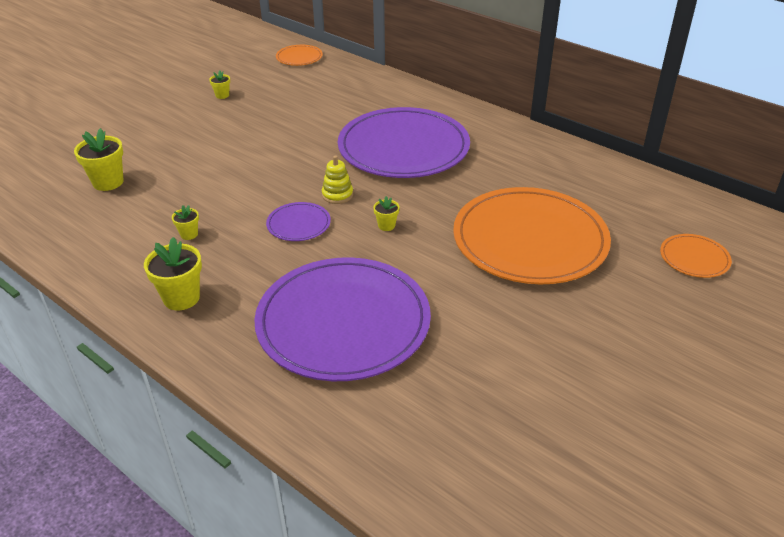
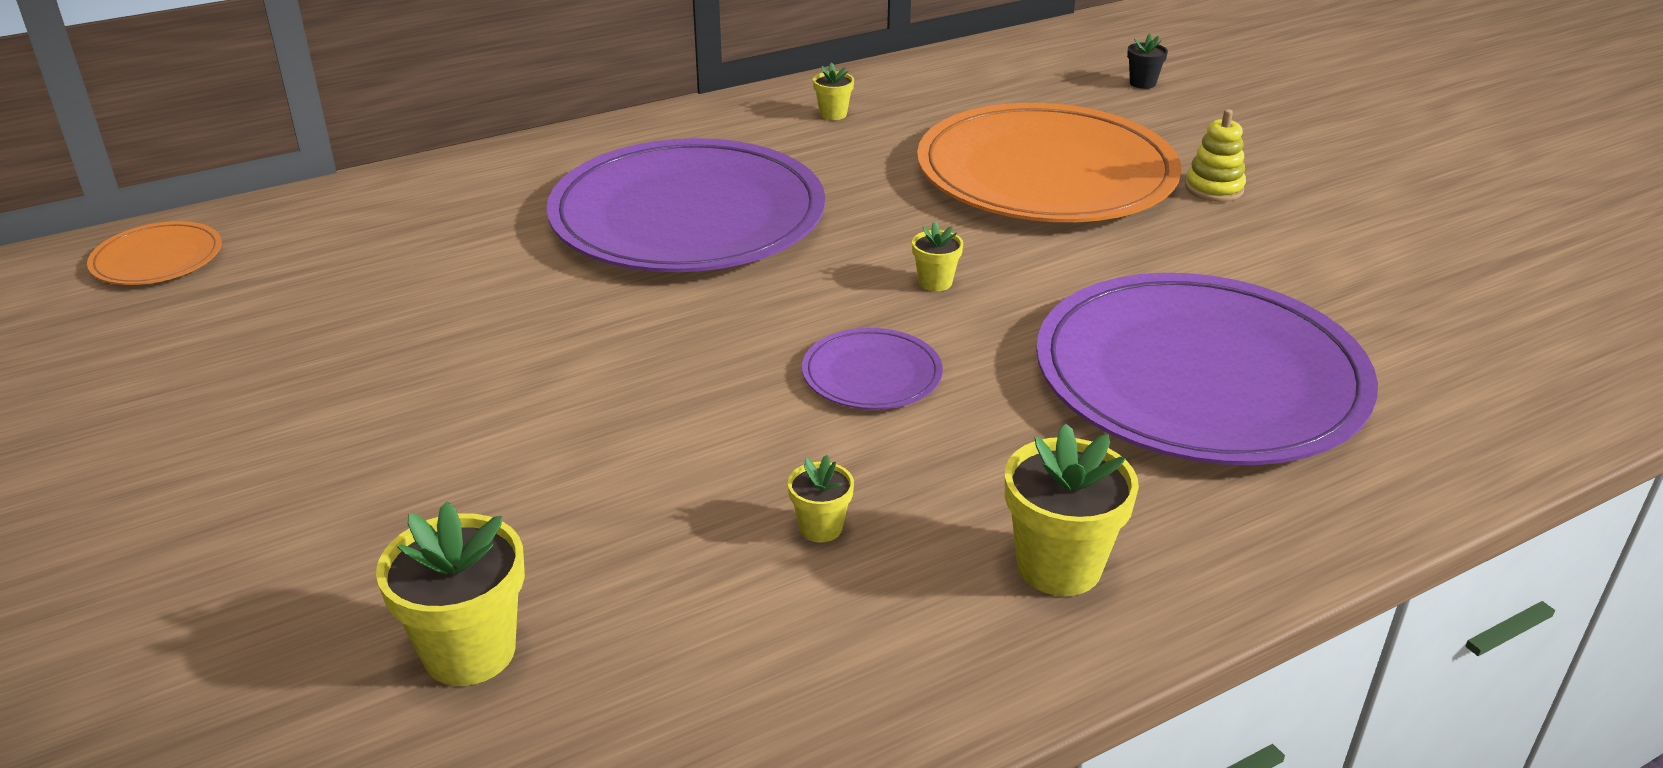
camera: 70 degrees left, 5 degrees down
(222, 95) = (206, 396): yellow flower pot -> yellow flower pot (833, 114)
(337, 195) = (798, 313): yellow stacking toy -> yellow stacking toy (1214, 188)
(694, 258) = (1142, 83): orange plate -> black flower pot

